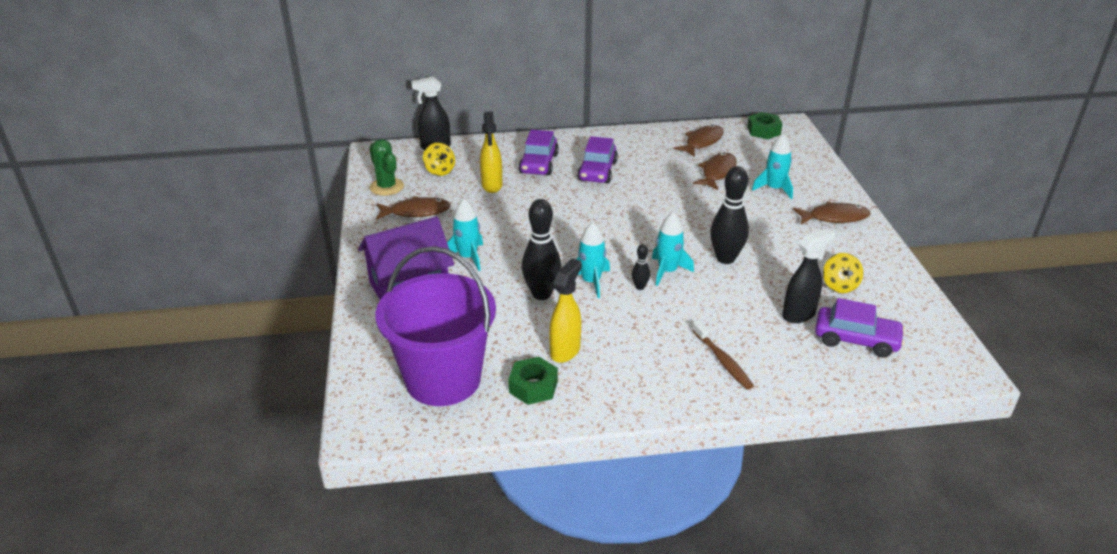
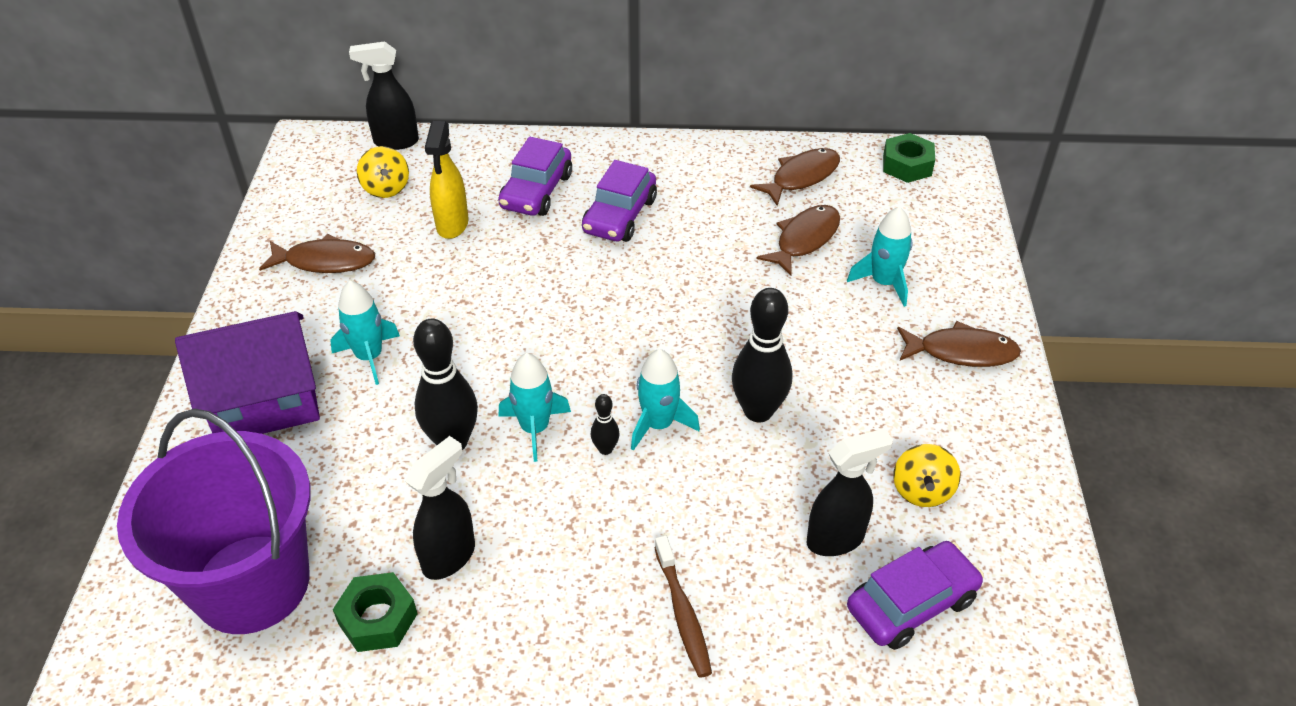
camera: 10 degrees right, 10 degrees up
(386, 187) = (299, 209): green cactus -> none
(565, 351) = (449, 556): yellow spray bottle -> black spray bottle
(856, 339) = (911, 603): purple car -> purple car turned 60 degrees counterclockwise

